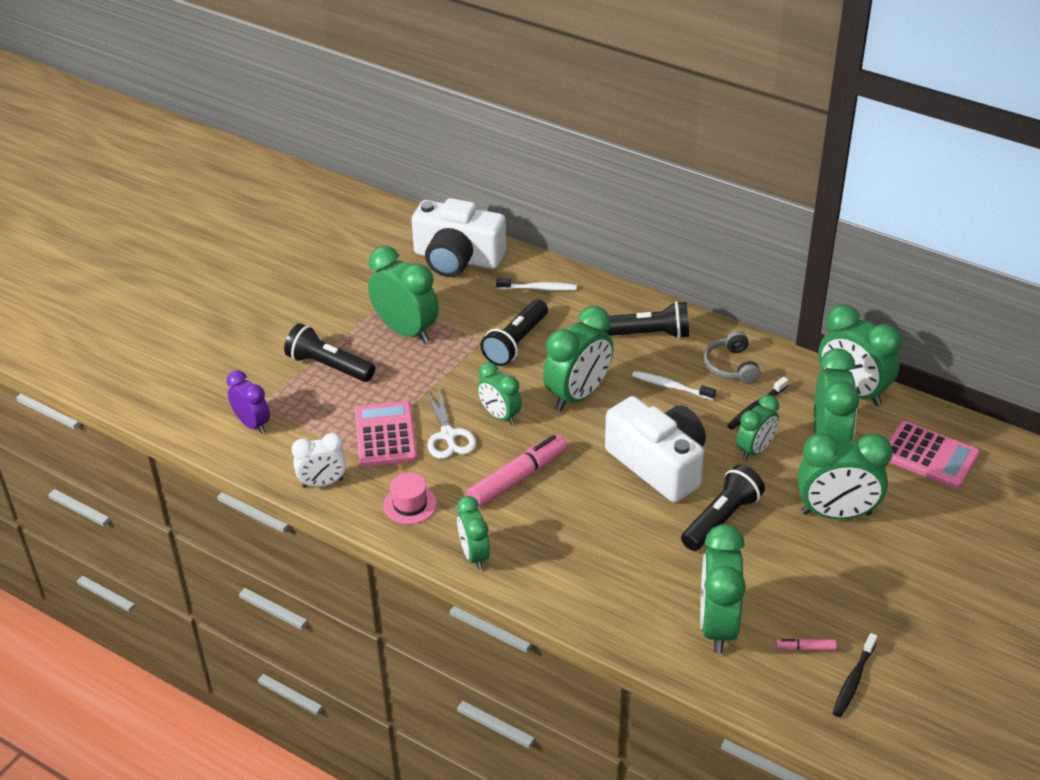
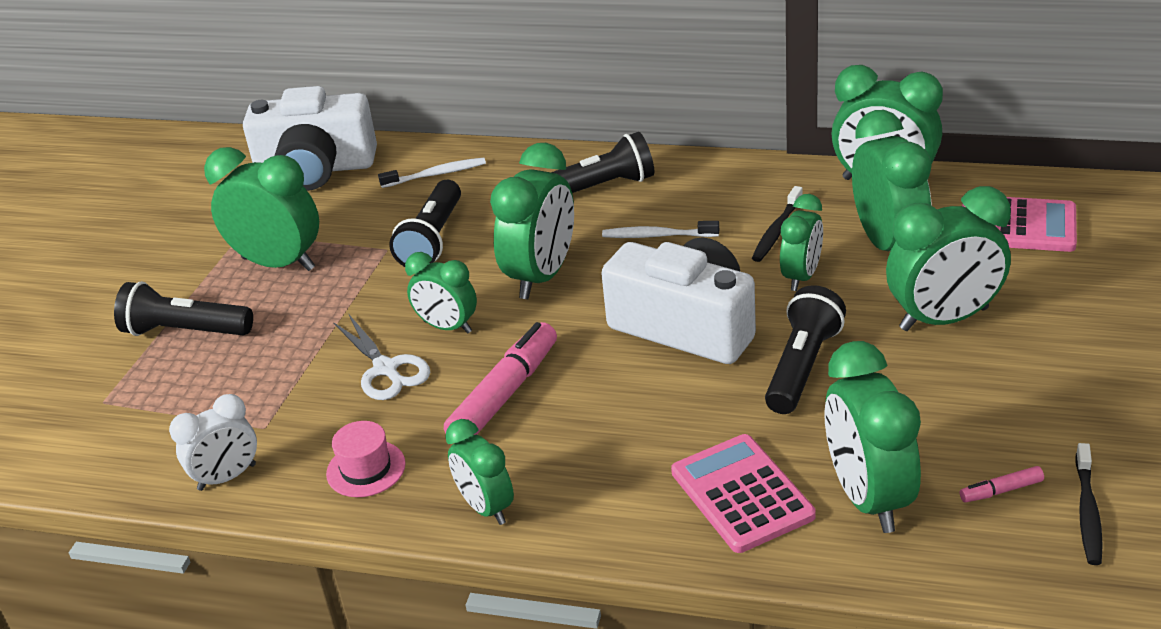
camera: 15 degrees left, 5 degrees down
(252, 424) = (96, 430): purple clock -> none
(385, 435) = (296, 392): pink calculator -> pink calculator (741, 494)
(731, 366) = (721, 195): grey headphones -> none

